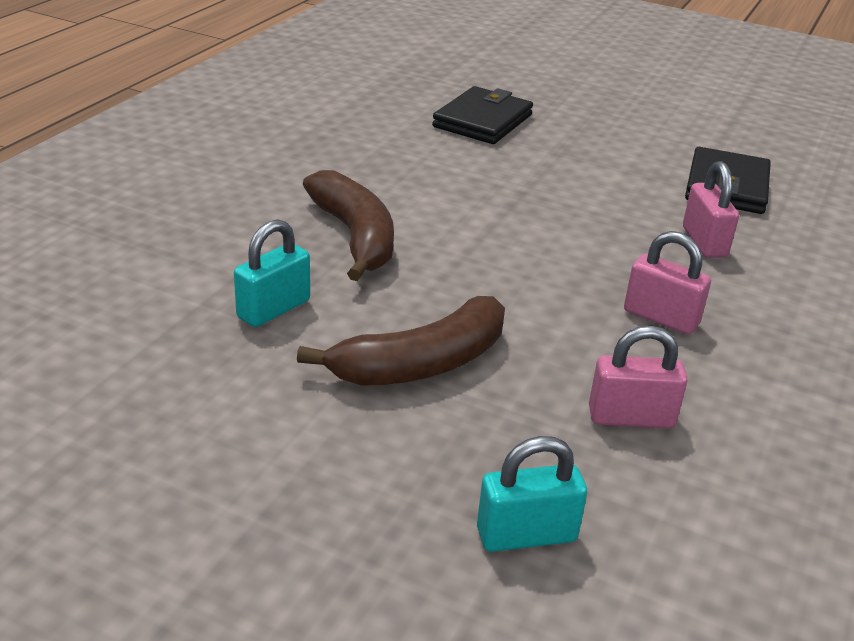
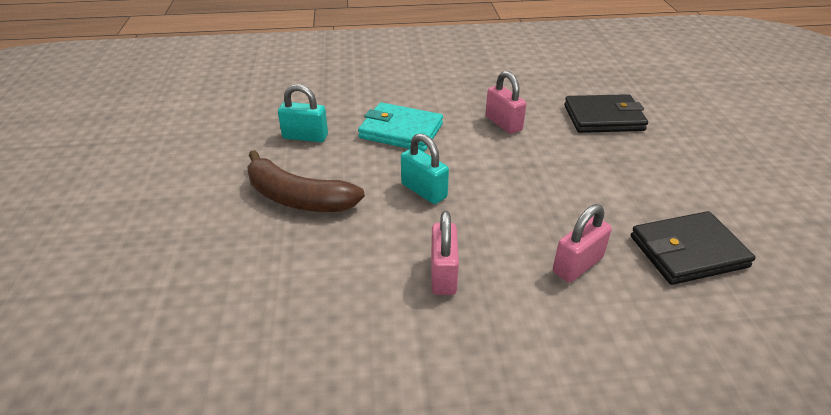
camera: 60 degrees right, 5 degrees up
(355, 237) = (401, 131): brown banana -> turquoise wallet
(526, 535) = (169, 289): turquoise padlock -> turquoise padlock (424, 191)
(631, 418) = (311, 296): pink padlock -> pink padlock (503, 123)

